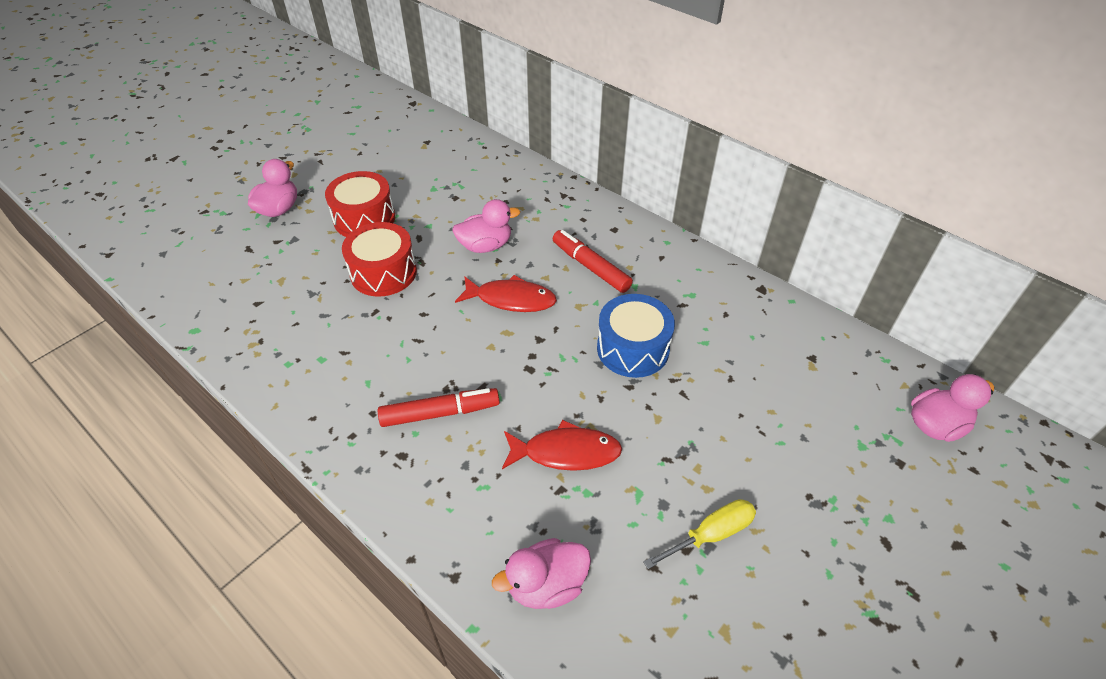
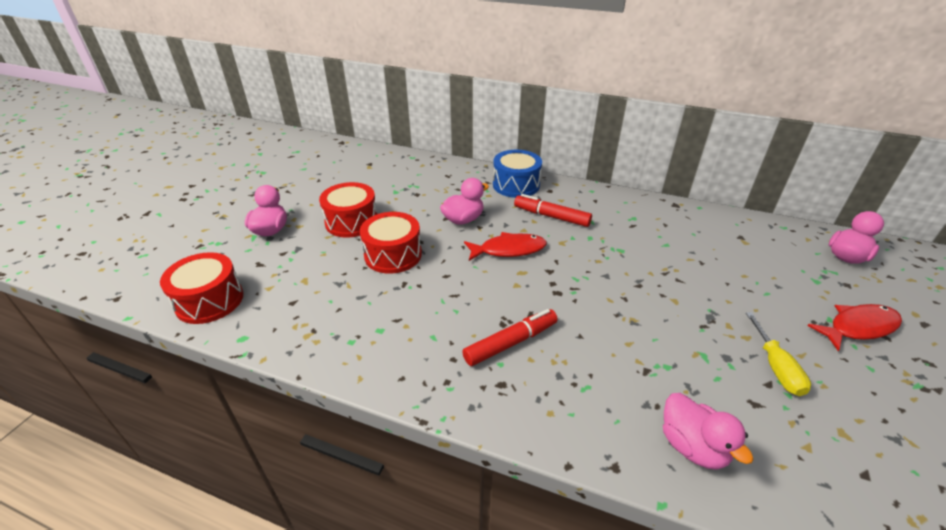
camera: 20 degrees left, 10 degrees down
(185, 280) = (209, 301): none -> red drum
(546, 585) = (692, 446): pink duck -> pink duck turned 75 degrees counterclockwise
(566, 452) = (629, 342): red fish -> red fish (858, 327)
(633, 348) = (621, 260): blue drum -> blue drum (516, 185)
(711, 534) = (776, 367): yellow screwdriver -> yellow screwdriver turned 135 degrees clockwise

